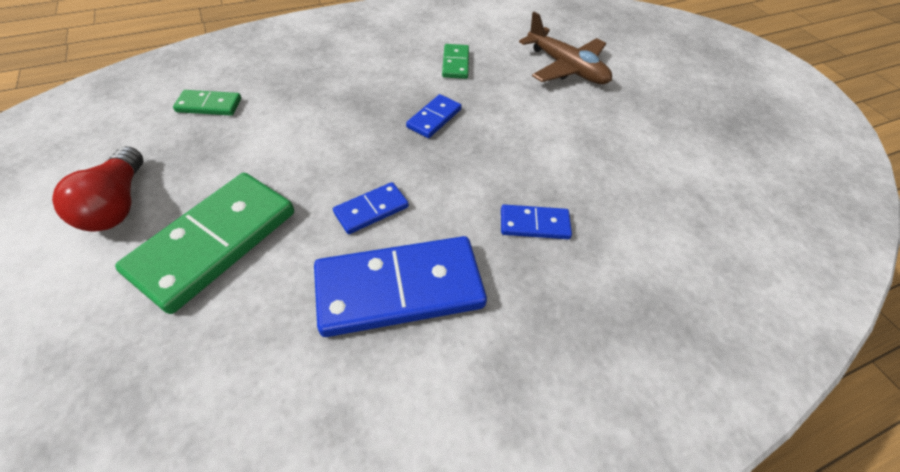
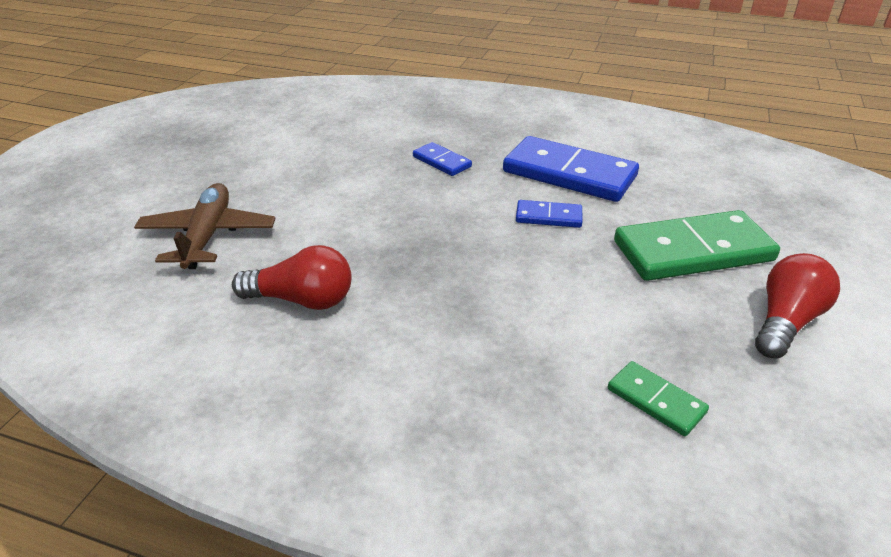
camera: 135 degrees left, 15 degrees down
(434, 118) = (412, 255): blue domino -> none
(455, 63) = (302, 300): green domino -> red light bulb

